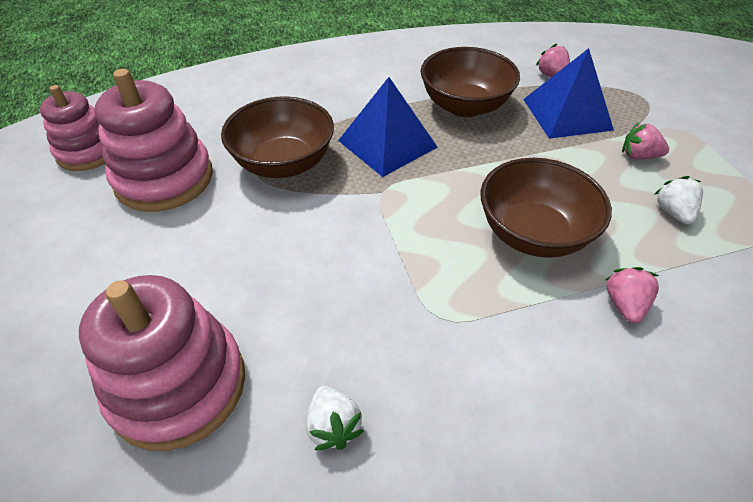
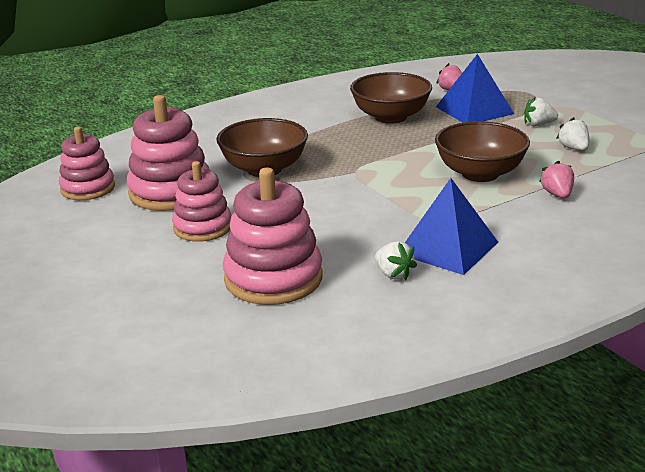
camera: 15 degrees left, 20 degrees down
(159, 252) = (202, 227): none -> pink stacking toy
(387, 143) = (341, 146): blue pyramid -> blue pyramid (448, 247)
(638, 156) = (538, 124): pink strawberry -> white strawberry

